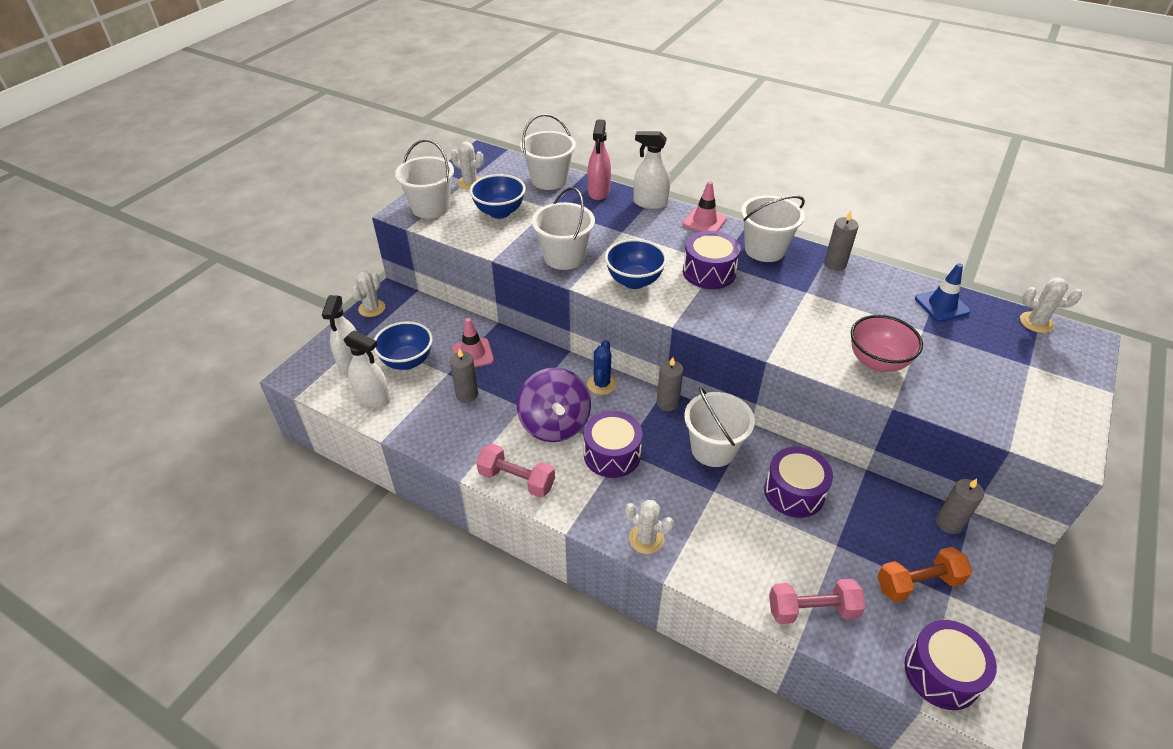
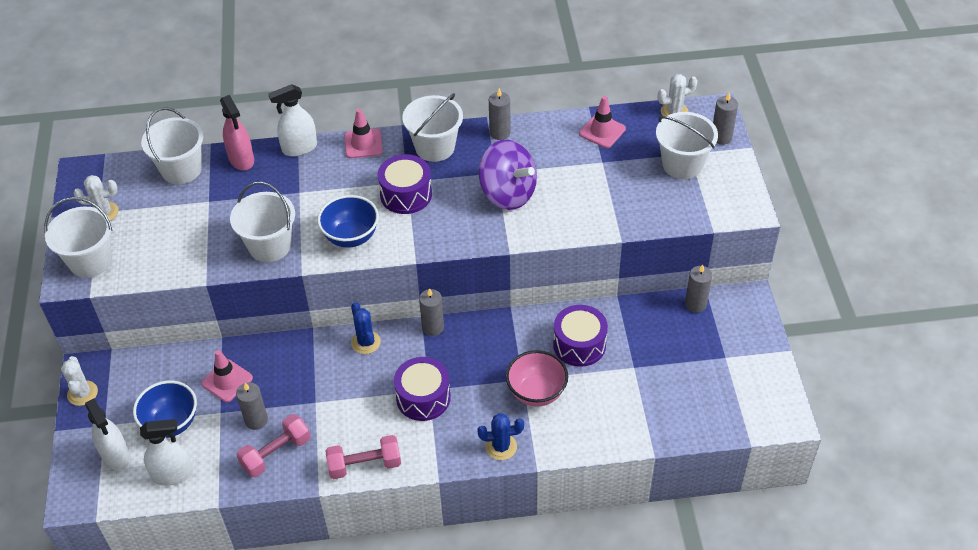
camera: 35 degrees left, 5 degrees up
(499, 212) = (165, 230): blue bowl -> none
(554, 424) = (356, 400): purple spinning top -> purple spinning top (508, 194)
(646, 539) = (501, 447): white cactus -> blue cactus
(713, 449) = (497, 346): white bucket -> white bucket (682, 164)
(812, 610) = (647, 424): pink dumbbell -> pink dumbbell (276, 453)
(877, 362) = (588, 209): pink bowl -> pink bowl (536, 392)
(918, 583) = (701, 361): orange dumbbell -> none
(941, 305) = (602, 131): blue traffic cone -> pink traffic cone
(941, 673) = (749, 414): purple drum -> none
(1079, 367) = (721, 137): none -> grey candle

